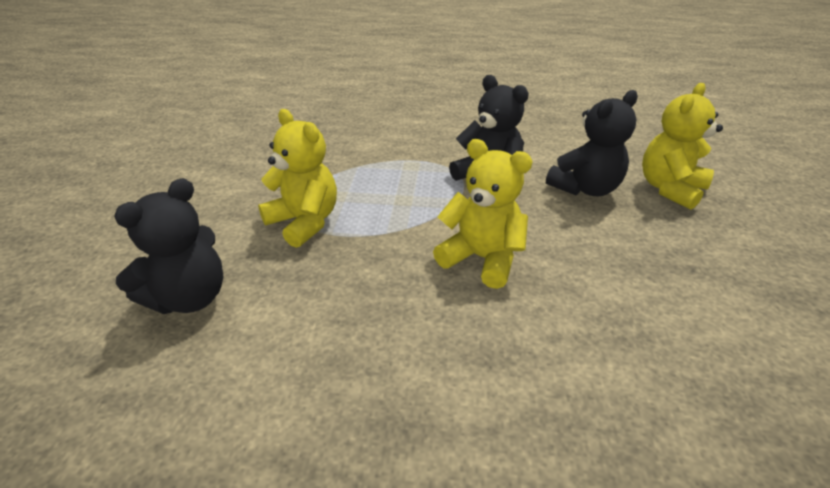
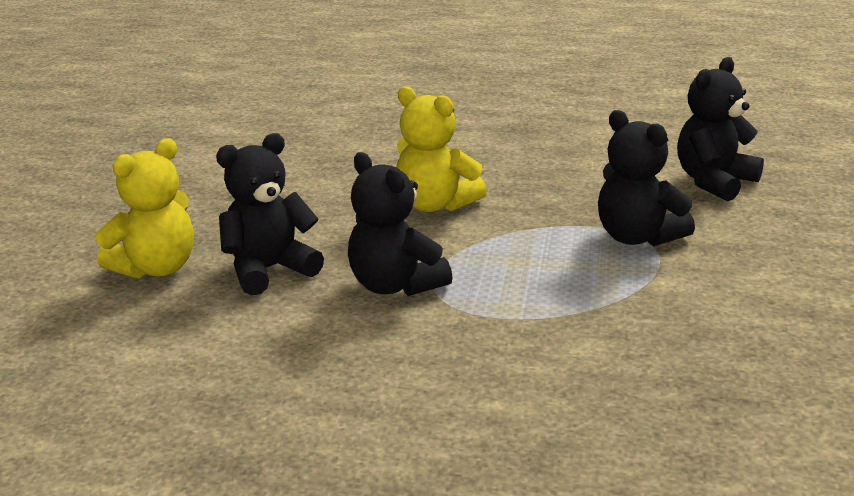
camera: 175 degrees left, 10 degrees down
(304, 222) = (637, 237): yellow teddy bear -> black teddy bear

